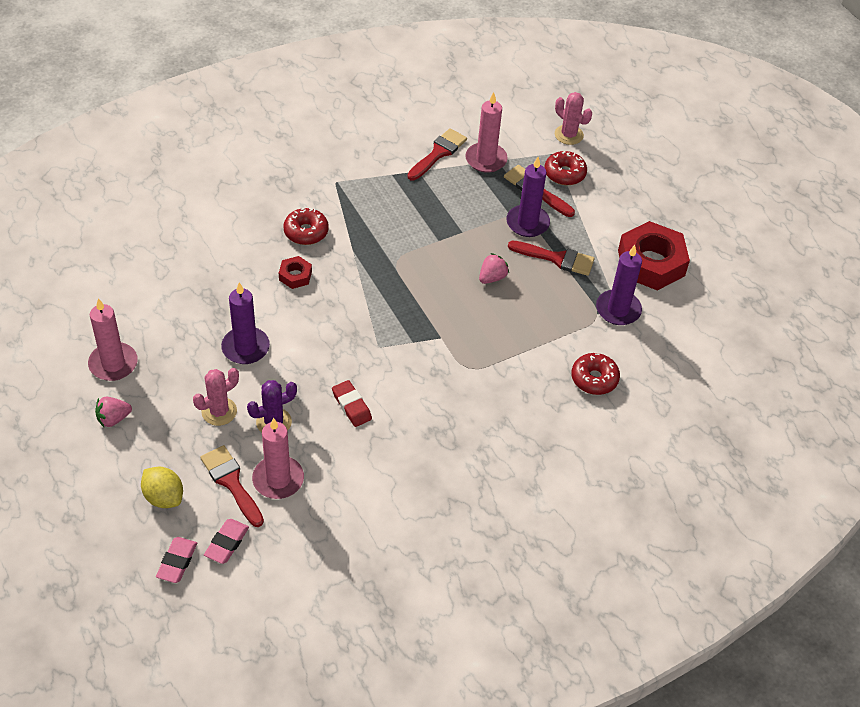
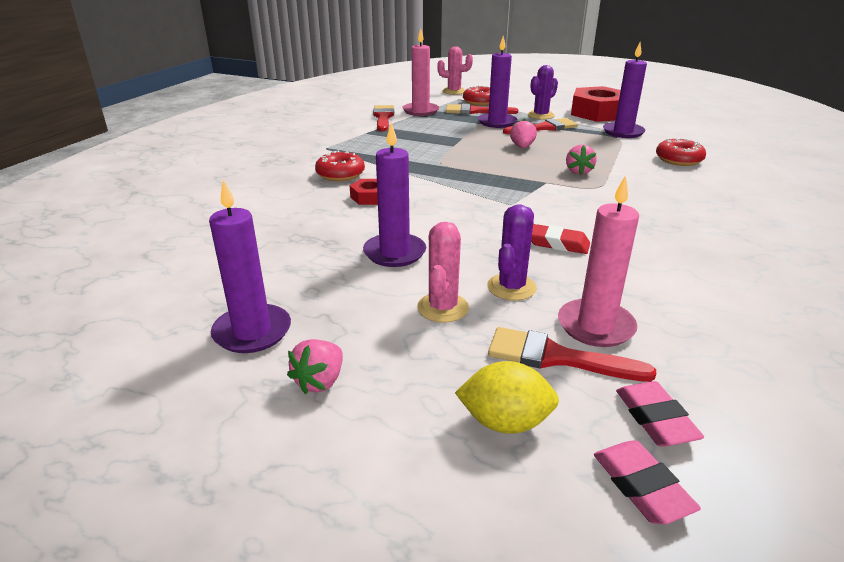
camera: 35 degrees left, 20 degrees down
(113, 364) = (252, 332): pink candle -> purple candle
(485, 340) = (578, 172): none -> pink strawberry
(586, 234) = (541, 115): none -> purple cactus

